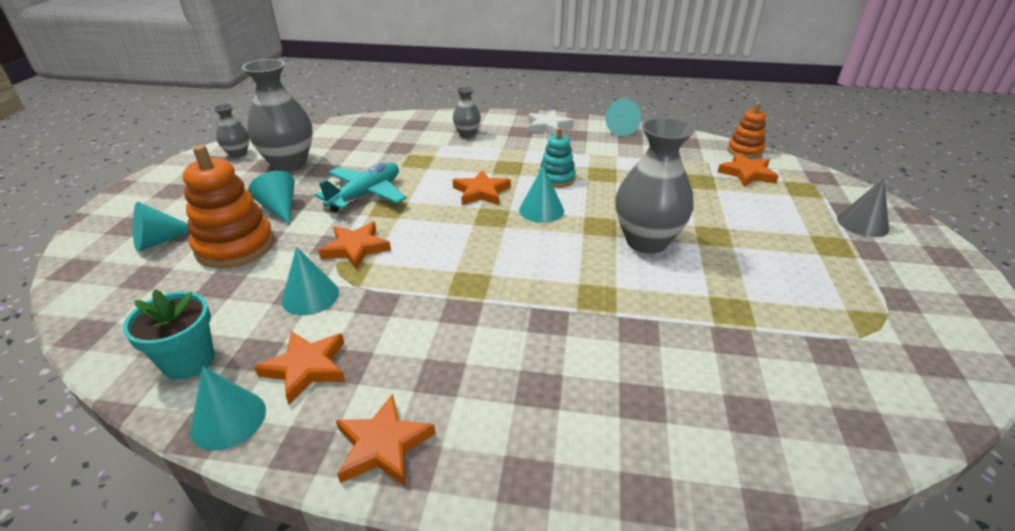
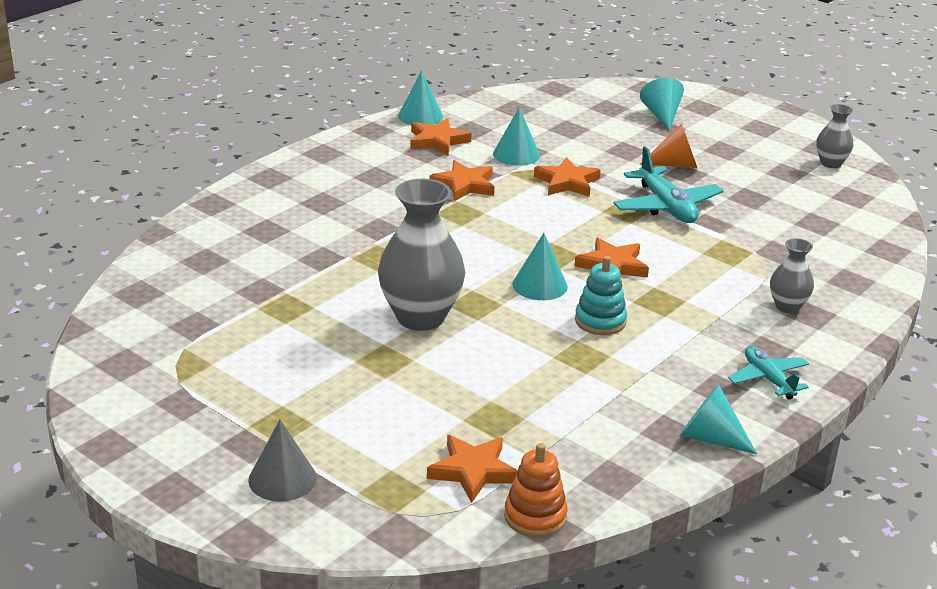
camera: 120 degrees right, 5 degrees down
(189, 361) = (488, 112): turquoise flower pot -> none
(235, 246) = (623, 139): orange stacking toy -> none
(279, 208) = (675, 164): turquoise cone -> orange cone
(289, 163) = (781, 184): grey vase -> none
(383, 445) = (345, 149): orange star -> orange star (464, 185)
(548, 126) = (768, 379): white star -> turquoise plane

